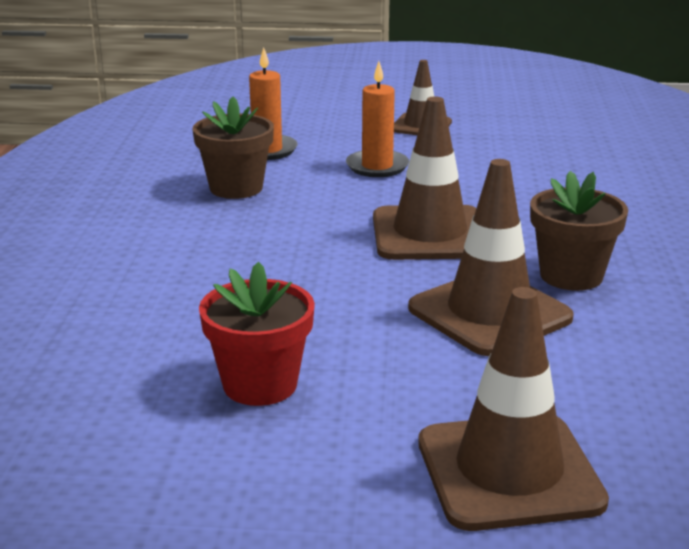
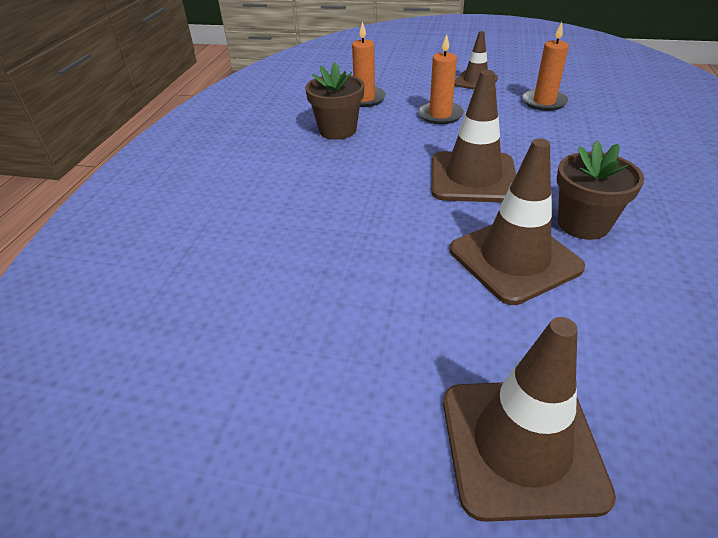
camera: 10 degrees right, 15 degrees up
(260, 385) = (322, 322): red flower pot -> none
(516, 148) = (544, 102): none -> orange candle

